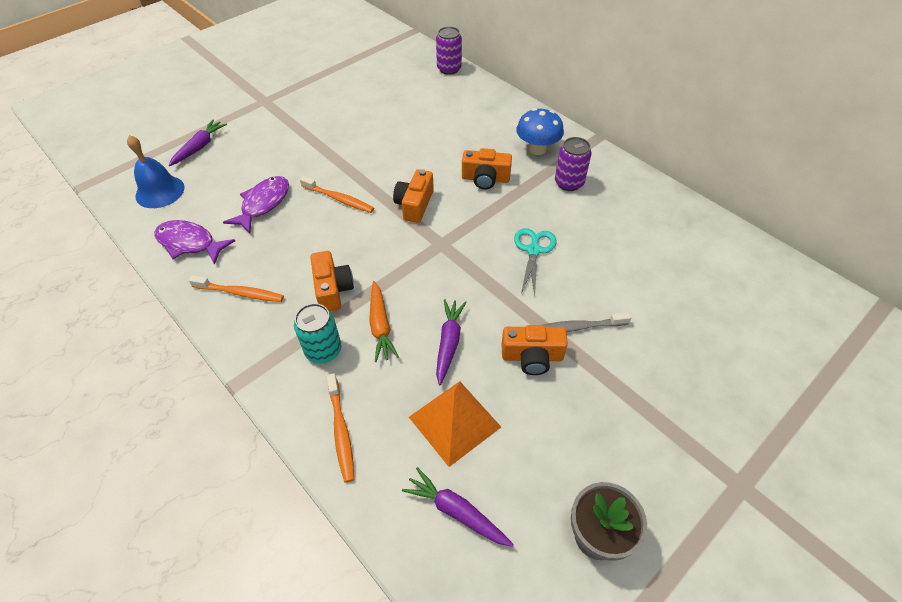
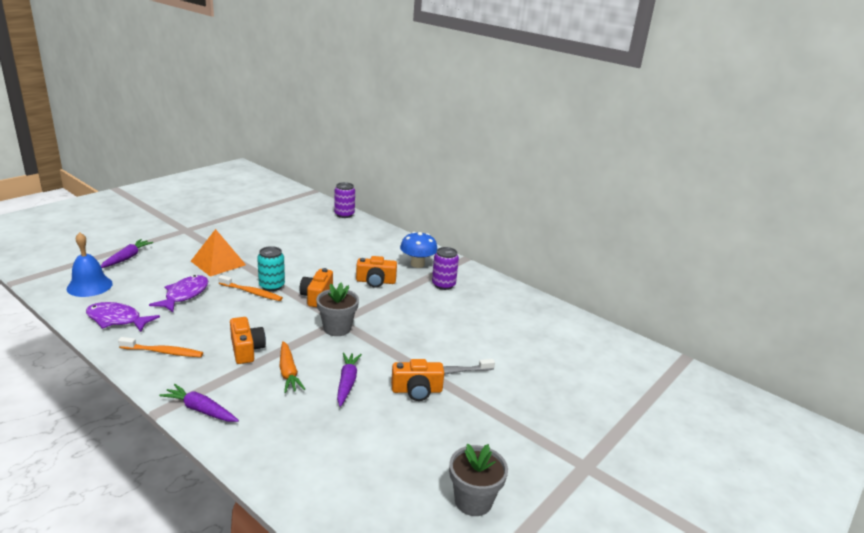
camera: 10 degrees left, 25 degrees down
(323, 350) = (238, 388): turquoise can -> turquoise can (272, 286)
(341, 431) = (254, 440): orange toothbrush -> none
(438, 256) = (337, 328): none -> grey flower pot
(454, 422) = (352, 432): orange pyramid -> orange pyramid (218, 263)
(456, 511) = (355, 490): purple carrot -> purple carrot (200, 410)
(533, 250) = (416, 325): turquoise scissors -> none

